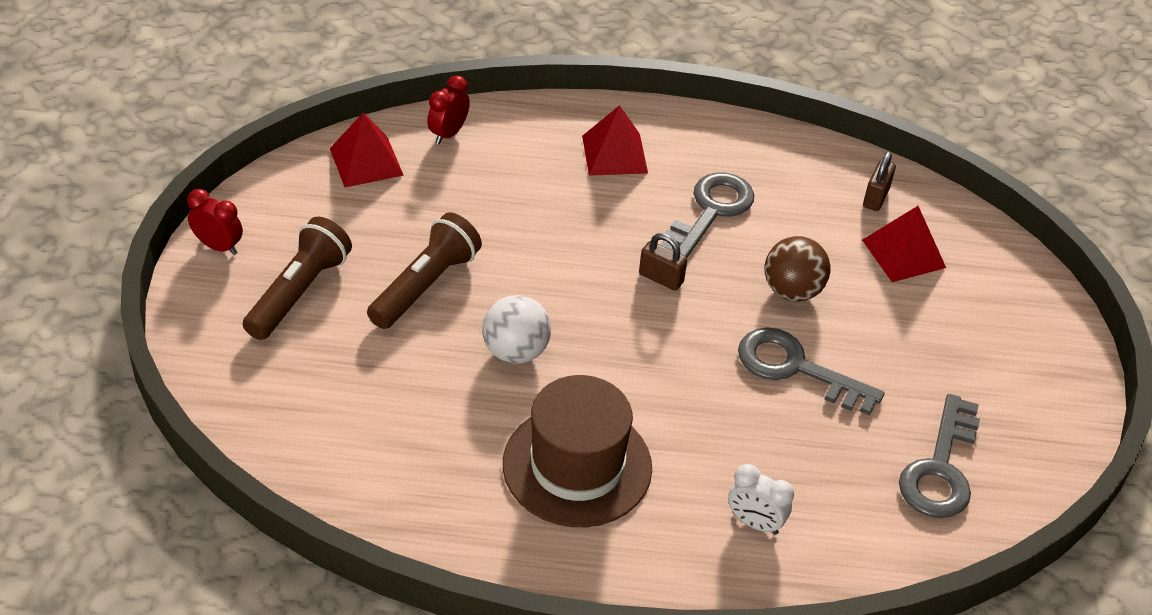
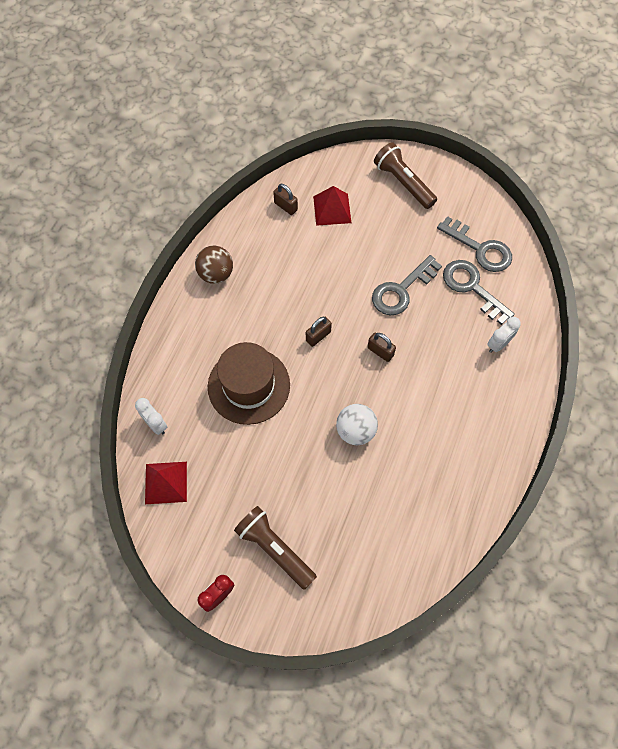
camera: 70 degrees left, 20 degrees up
(425, 285) = (289, 470): brown flashlight -> brown flashlight (403, 183)
(448, 133) = (155, 424): red clock -> white clock
(577, 466) = (445, 420): brown hat -> brown hat (249, 385)
(614, 154) = (207, 330): red pyramid -> none
(667, 359) = (380, 351): none -> brown padlock
(710, 212) = (272, 293): grey key -> grey key (472, 287)
(792, 291) = (345, 273): brown ball -> brown ball (216, 274)

